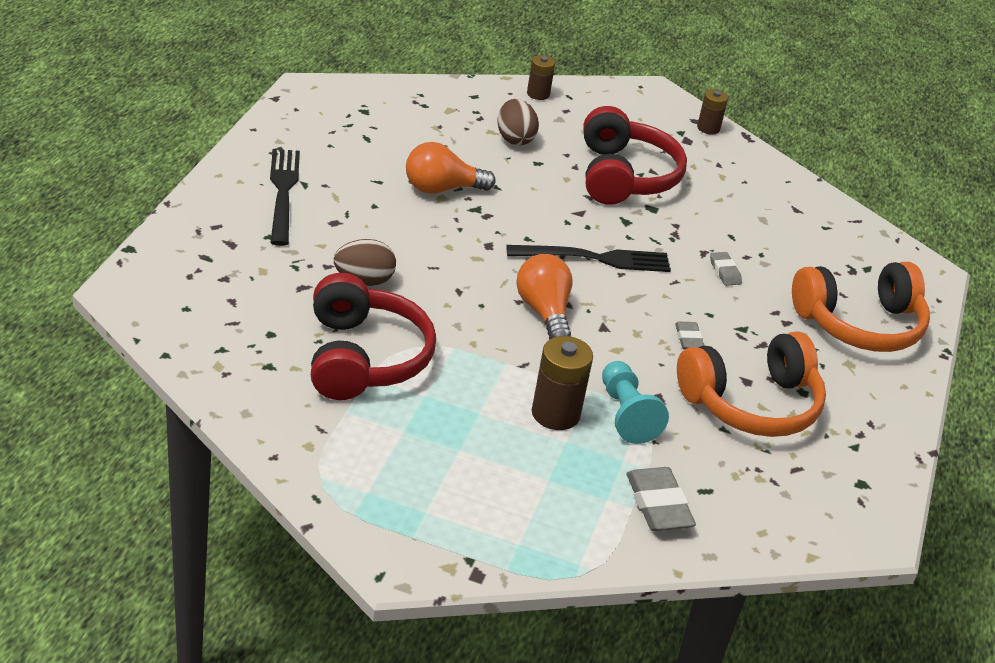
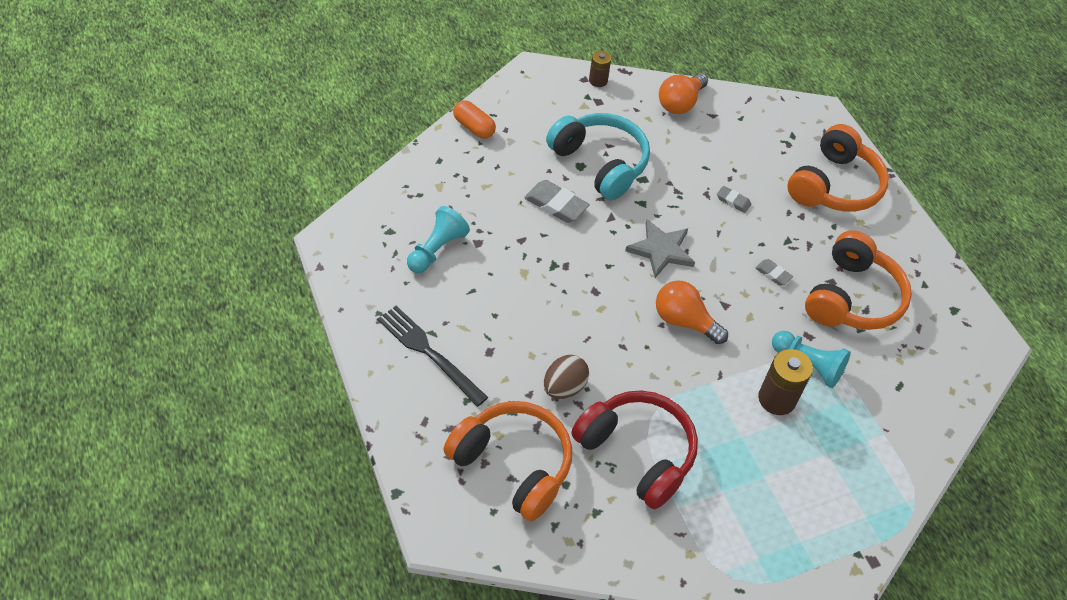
camera: 40 degrees left, 15 degrees up
(246, 294) = (513, 464): none -> orange headphones
(387, 142) = (437, 249): none -> turquoise pawn
(441, 189) = (515, 264): orange light bulb -> orange light bulb (680, 103)
(514, 139) = (506, 181): brown egg -> none
(538, 94) = (474, 127): brown battery -> orange capsule
(595, 258) = (661, 250): black fork -> grey star
(624, 176) = (600, 163): red headphones -> turquoise headphones
(658, 504) = (892, 419): grey eraser -> grey eraser (556, 205)

